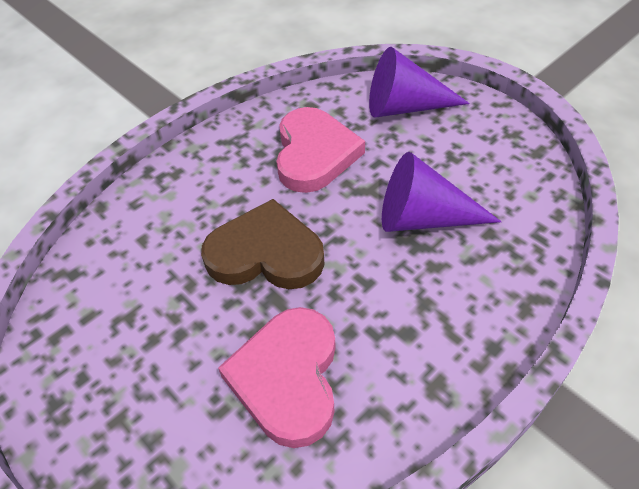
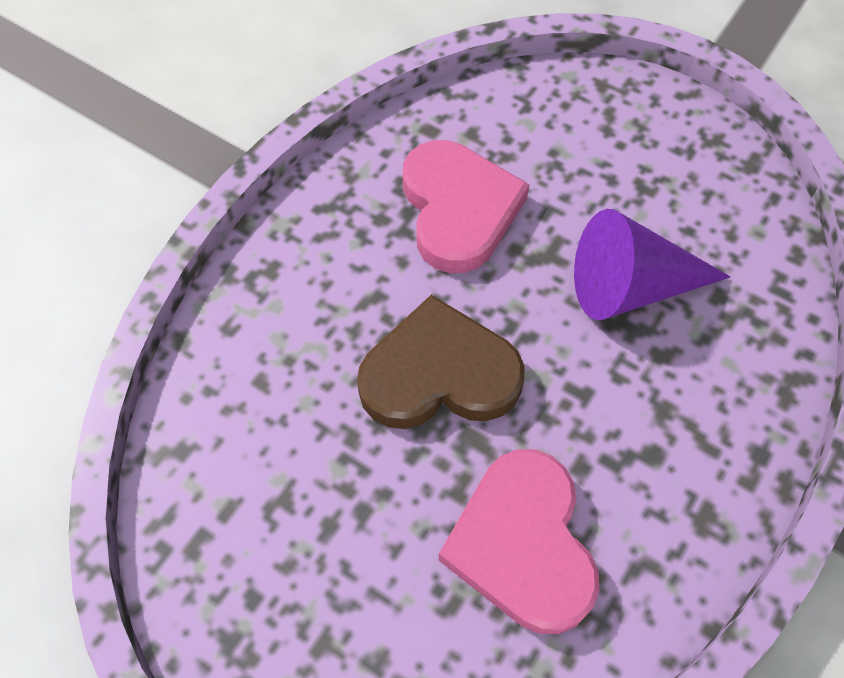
camera: 15 degrees left, 10 degrees up
(405, 107) = (561, 116): purple cone -> none

